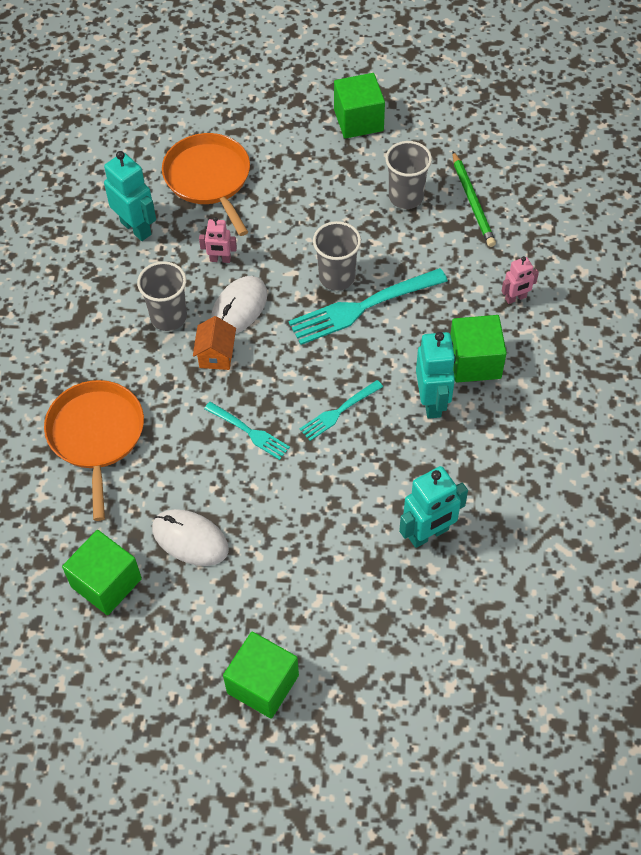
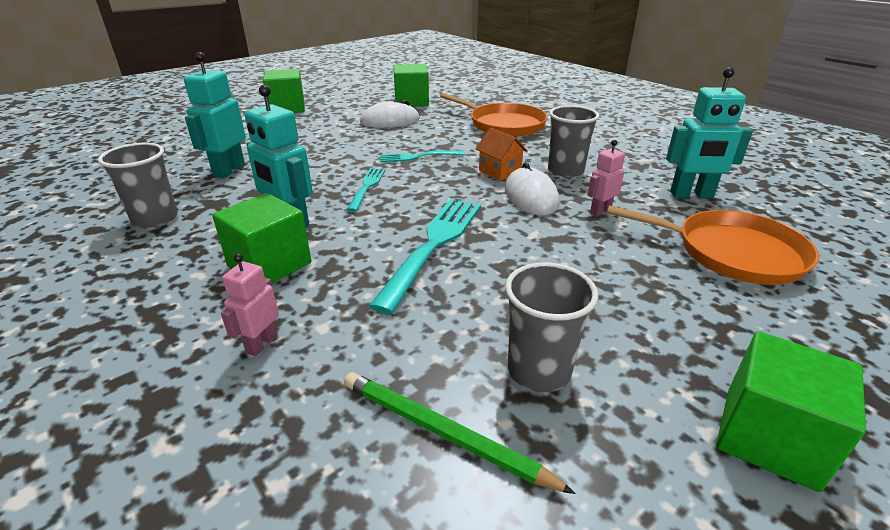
camera: 135 degrees right, 25 degrees down
(337, 277) = (490, 251): grey cup -> grey cup (155, 219)

